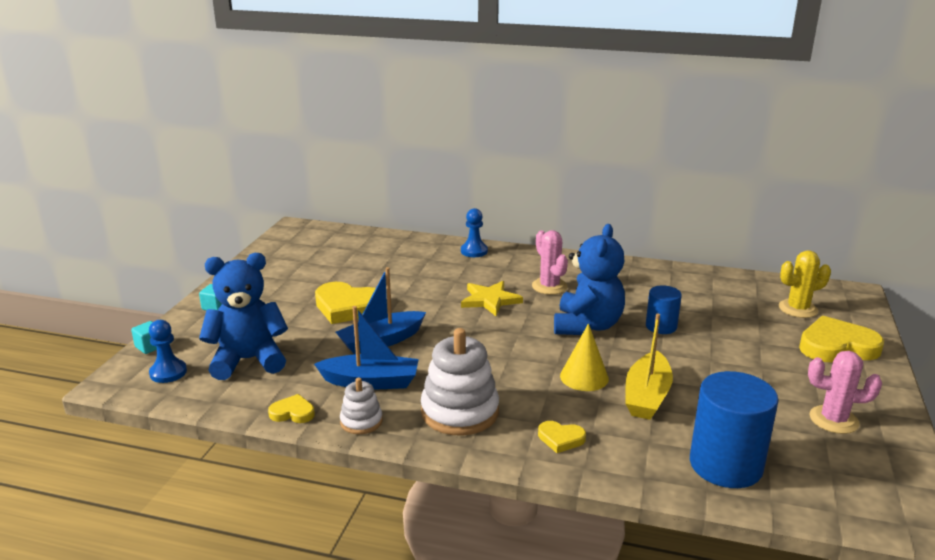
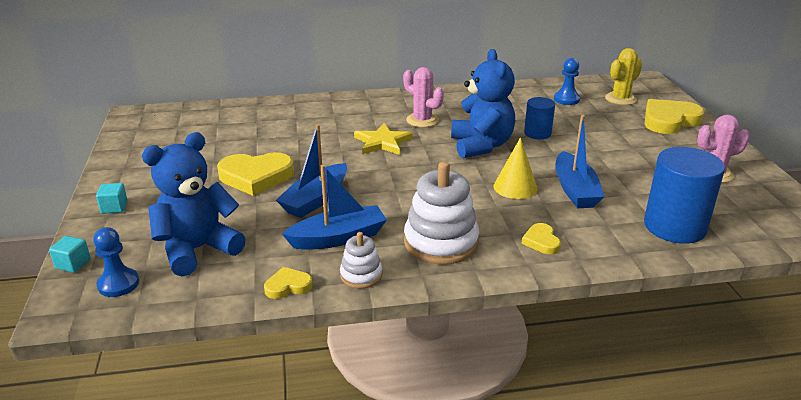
camera: 25 degrees left, 5 degrees up
(474, 251) = (331, 104): blue pawn -> blue pawn (566, 99)
(560, 439) = (541, 241): yellow heart -> yellow heart turned 90 degrees clockwise
(647, 396) = (575, 190): yellow boat -> blue boat

